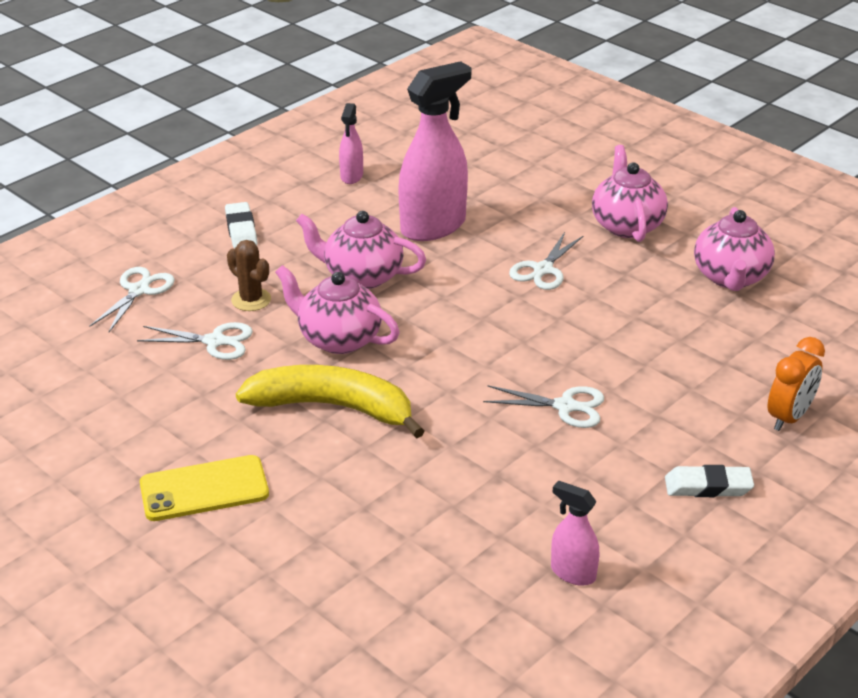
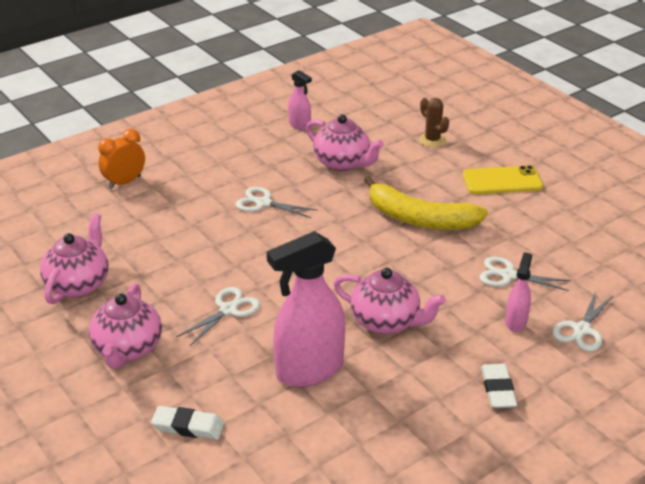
camera: 170 degrees left, 0 degrees up
(251, 300) = (482, 309): brown cactus -> brown cactus (432, 140)
(338, 339) = (411, 267): pink teapot -> pink teapot (342, 163)
(351, 176) = (380, 454): pink spray bottle -> pink spray bottle (516, 322)
(708, 486) = (203, 153): white eraser -> white eraser (188, 426)

